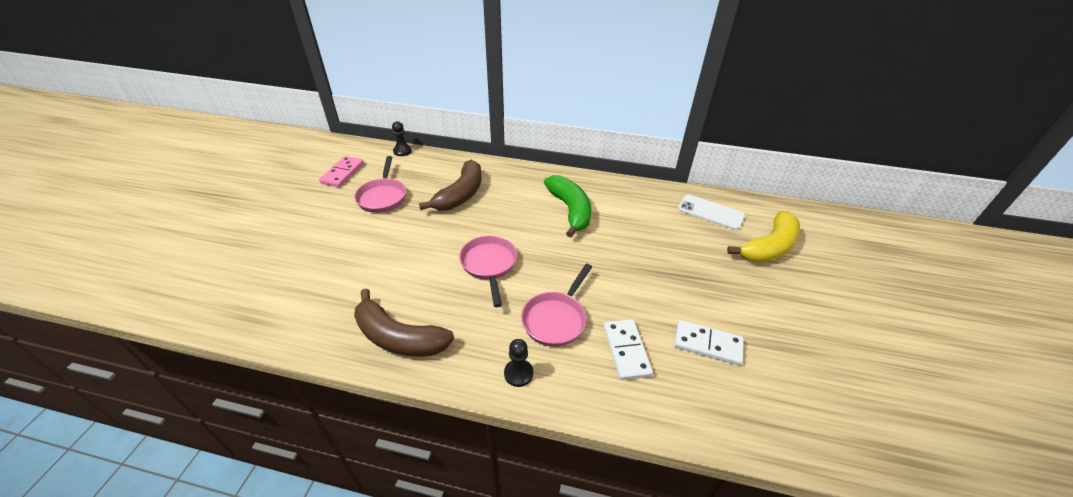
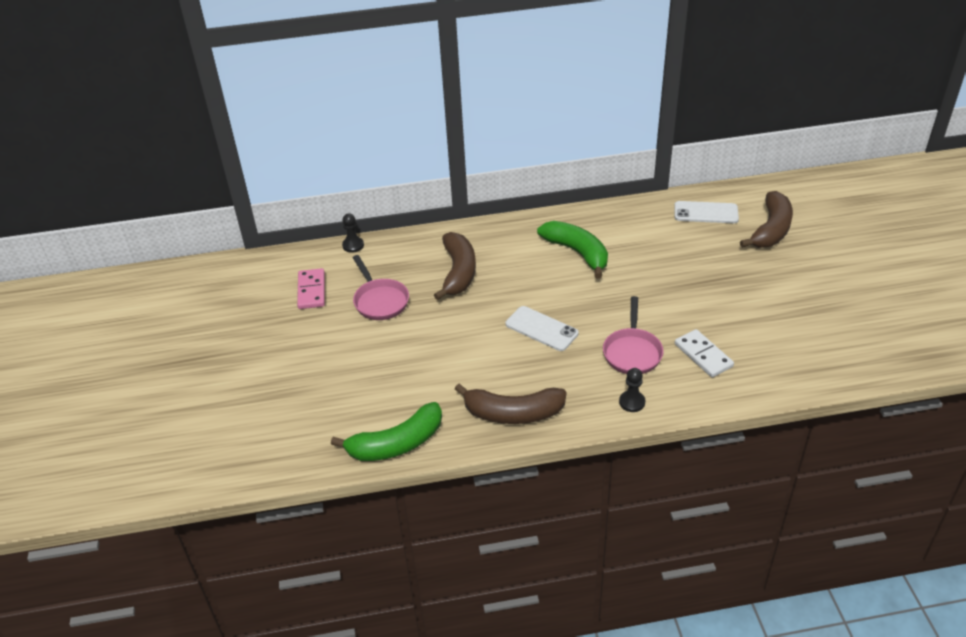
camera: 20 degrees left, 0 degrees up
(277, 325) = (396, 444): none -> green banana
(489, 265) = (541, 329): pink pan -> white phone
(707, 344) = (762, 328): white domino -> none
(769, 247) = (771, 230): yellow banana -> brown banana

